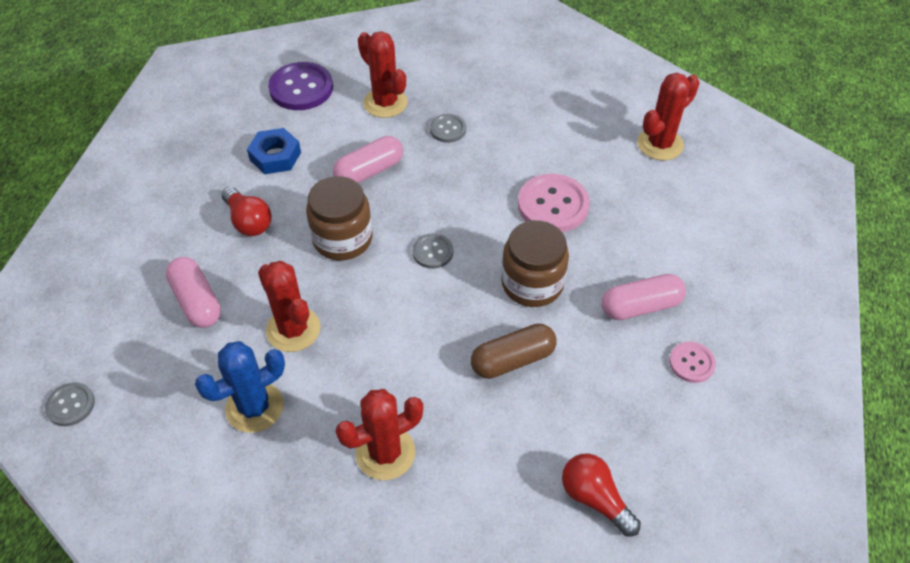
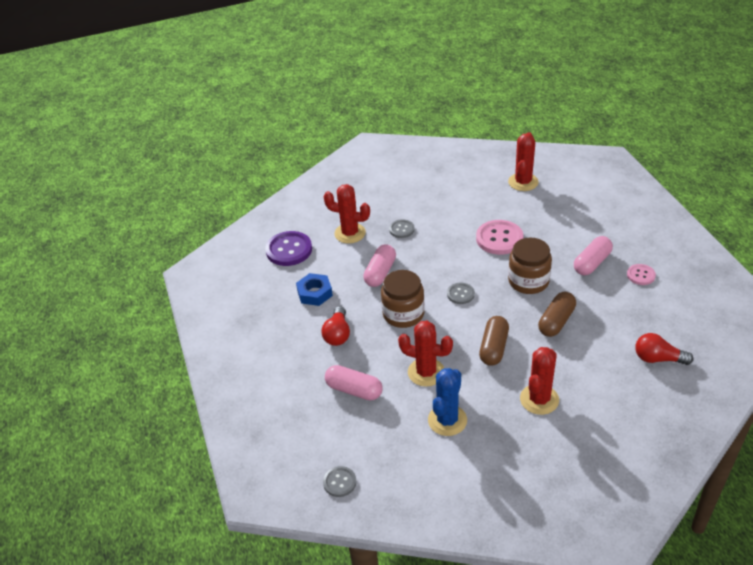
camera: 30 degrees left, 10 degrees down
(248, 221) = (337, 334): red light bulb -> red light bulb turned 75 degrees clockwise
(401, 347) = (494, 348): none -> brown capsule

